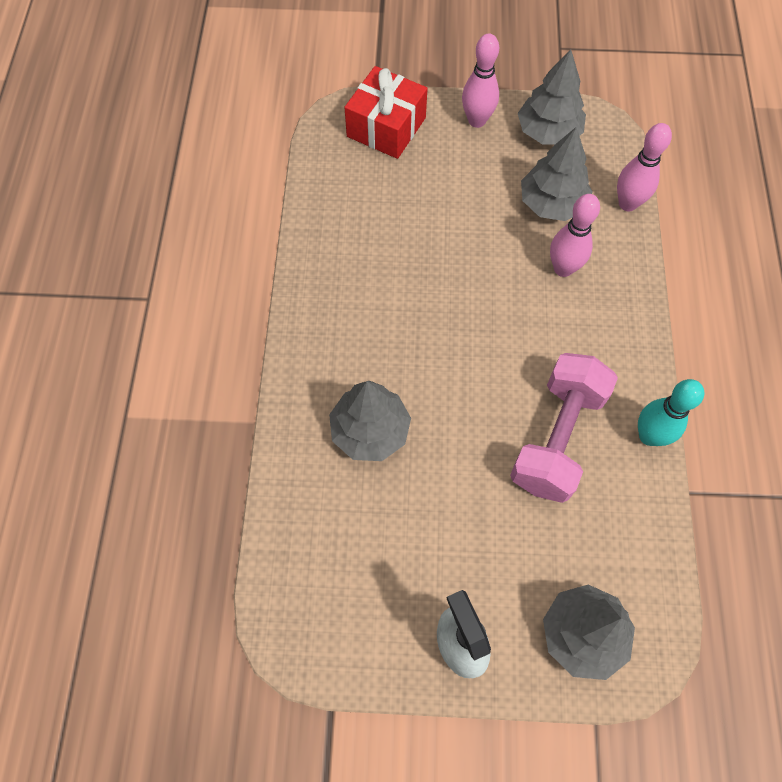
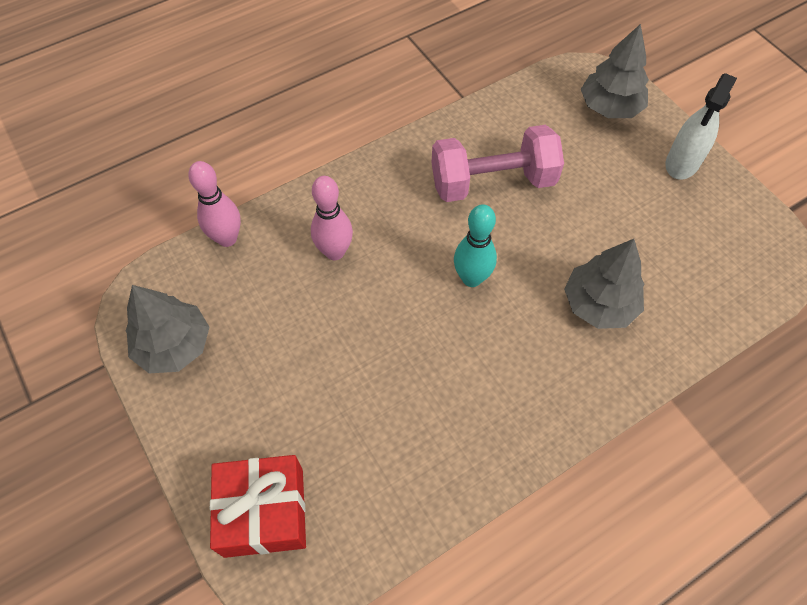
camera: 125 degrees left, 5 degrees down
(477, 120) = (197, 421): pink bowling pin -> none
(552, 203) = (266, 296): grey tree -> none
(649, 436) = (442, 132): turquoise bowling pin -> turquoise bowling pin (471, 278)

